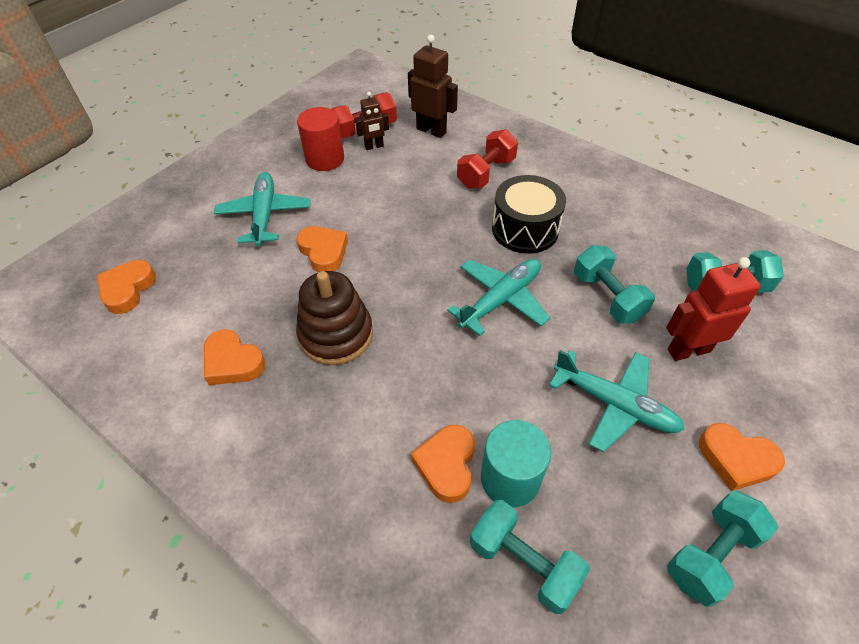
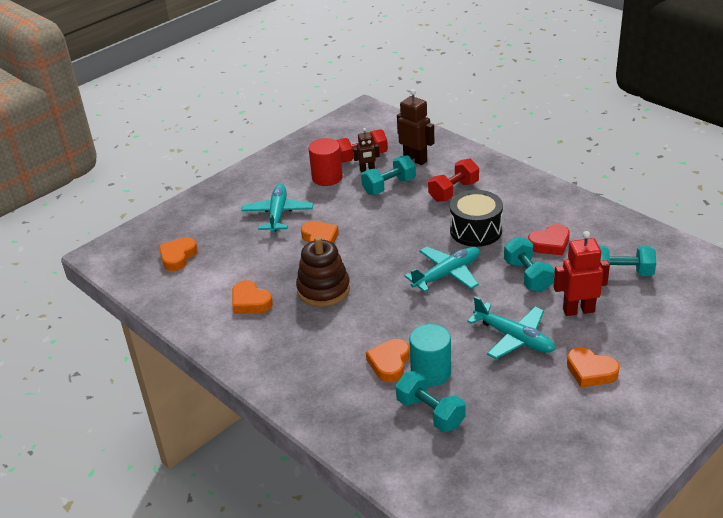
camera: 10 degrees right, 15 degrees down
(623, 245) = (550, 244): none -> red heart
(710, 554) = (555, 417): turquoise dumbbell -> turquoise dumbbell (389, 186)

